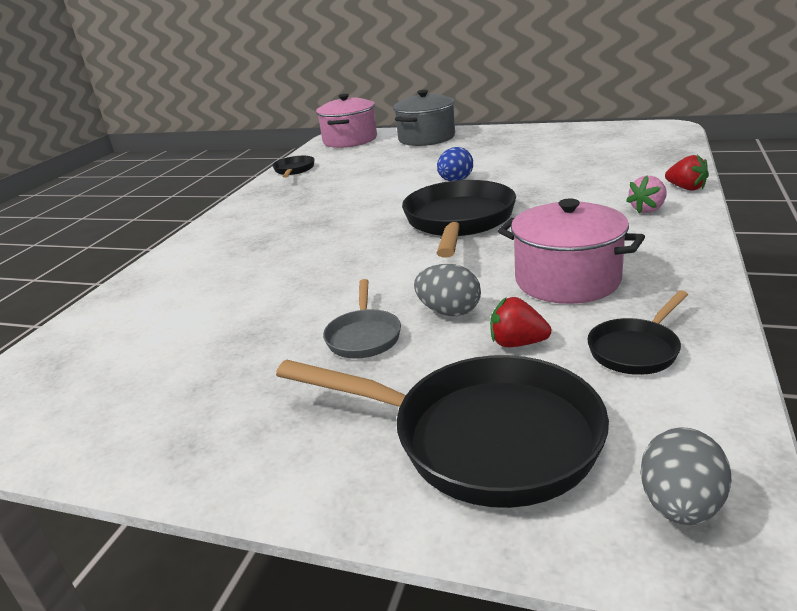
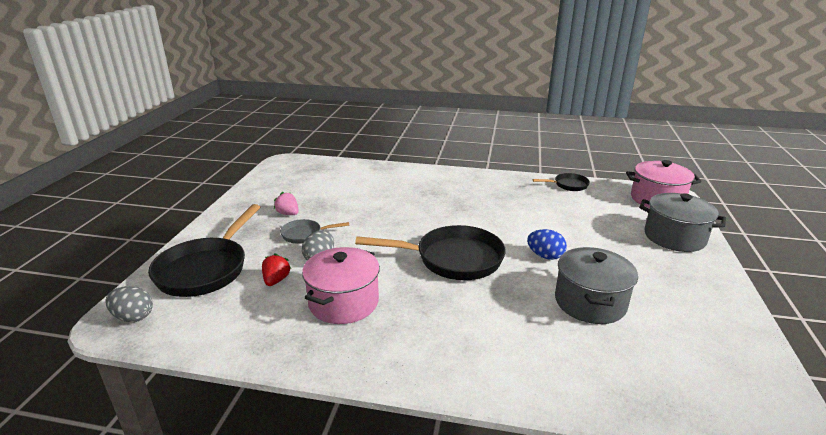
camera: 80 degrees right, 0 degrees up
(539, 166) = (590, 302): none -> grey pot
(636, 349) = (250, 321): black pan -> none
(648, 209) = (467, 358): pink strawberry -> pink strawberry (288, 214)
(686, 188) = (524, 394): red strawberry -> none

